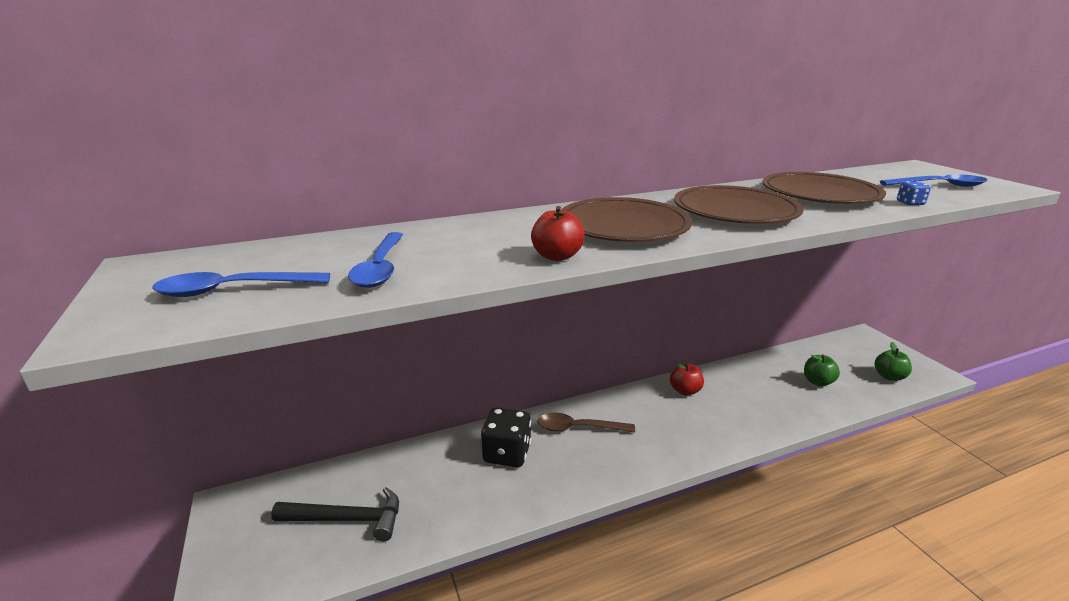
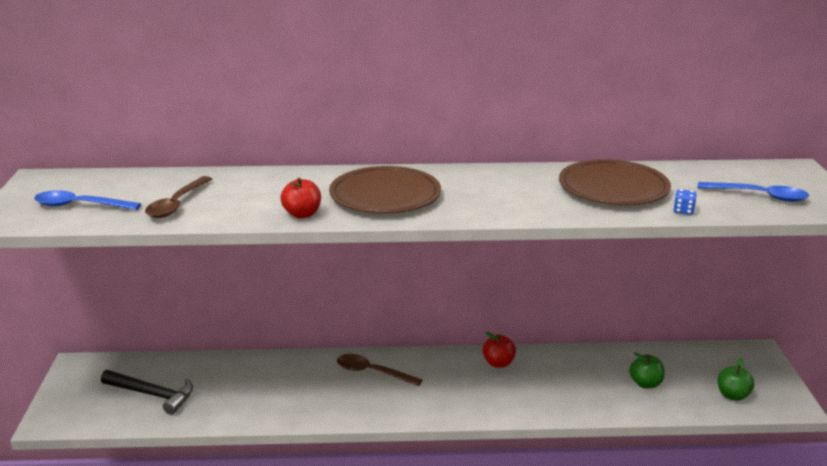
camera: 20 degrees right, 0 degrees up
(380, 268) = (177, 204): blue spoon -> brown spoon
(507, 453) = (298, 378): black dice -> none
(735, 211) = (501, 195): brown plate -> none

